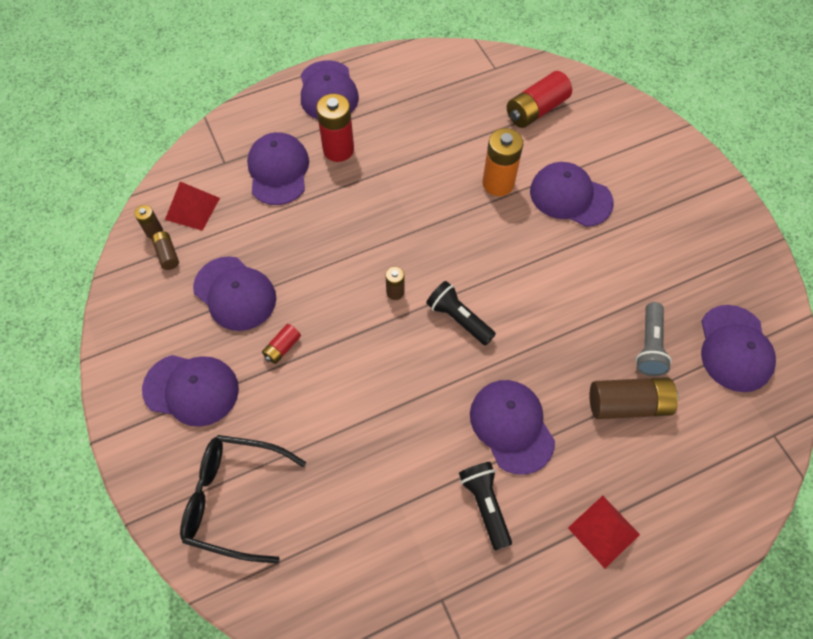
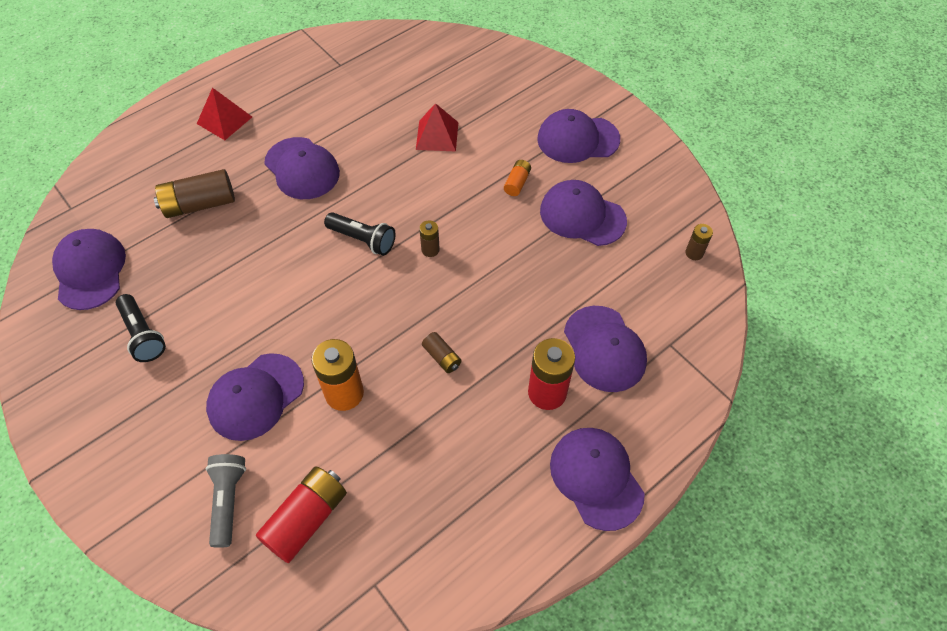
camera: 165 degrees right, 5 degrees down
(167, 254) = (666, 235): brown battery -> brown battery (442, 357)
(192, 208) = (671, 285): red pyramid -> red pyramid (437, 135)
(235, 499) = (506, 84): black glasses -> none
(282, 347) = (517, 183): red battery -> orange battery
(485, 504) = (317, 117): black flashlight -> black flashlight (143, 335)
(570, 196) = (255, 396): purple cap -> purple cap turned 120 degrees clockwise
(649, 346) = (175, 255): grey flashlight -> grey flashlight (228, 501)

